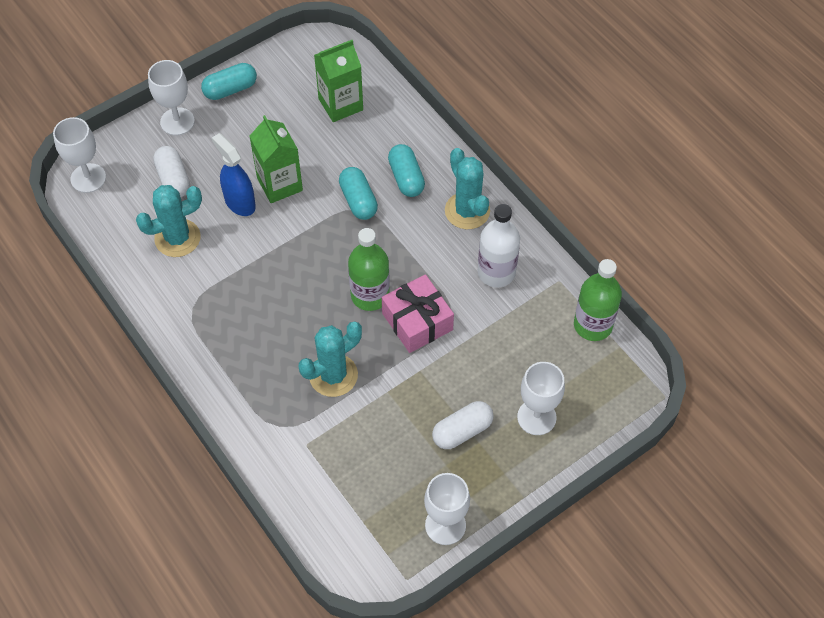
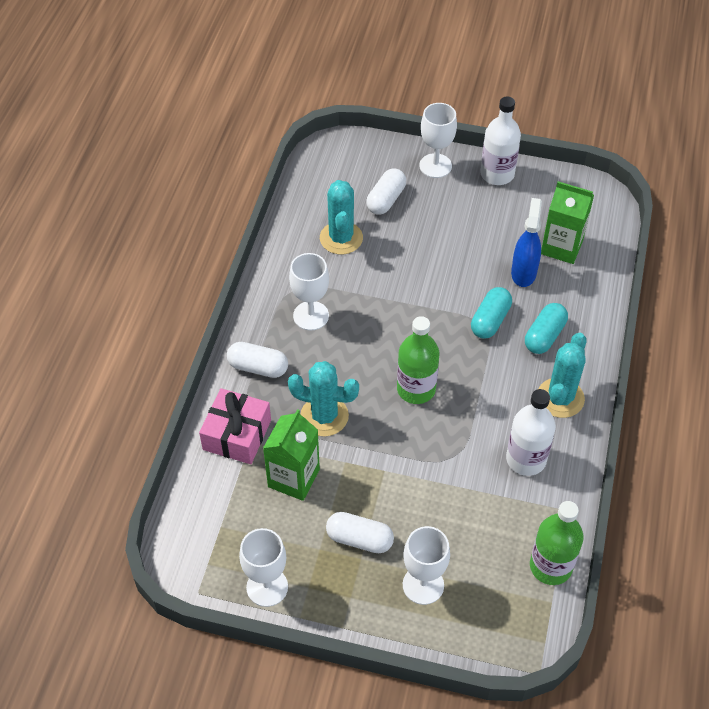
camera: 50 degrees right, 5 degrees down
(88, 178) = (335, 154): white goblet -> white goblet (311, 316)
(177, 238) = (341, 238): turquoise cactus -> turquoise cactus turned 60 degrees clockwise
(230, 89) = (497, 174): turquoise capsule -> white bottle
(239, 203) = (409, 251): blue spray bottle -> blue spray bottle (523, 273)
(242, 389) = (258, 367): none -> white capsule
(279, 184) = (450, 262): green carton -> green carton (293, 478)
(417, 321) = (425, 437): pink gift -> pink gift (237, 435)

